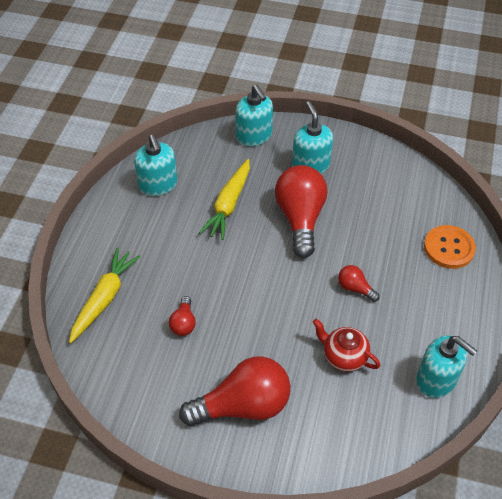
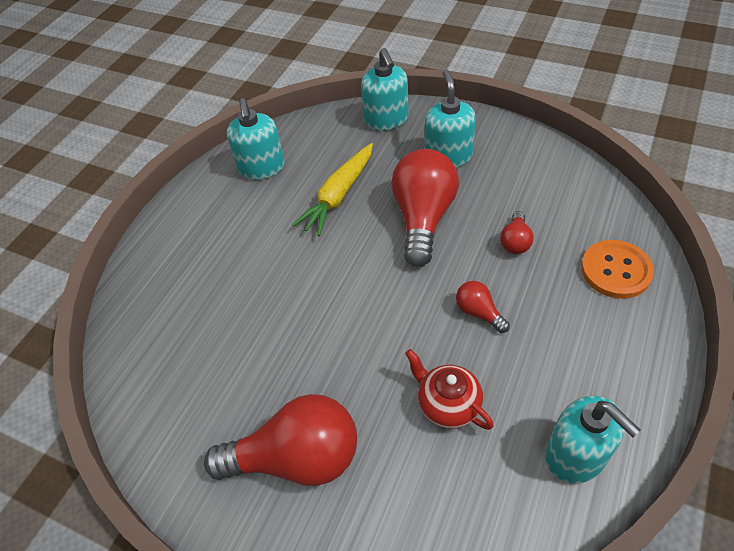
camera: 15 degrees right, 0 degrees up
(104, 298) = (162, 296): yellow carrot -> none
(183, 323) = (248, 336): red light bulb -> red light bulb (515, 241)

